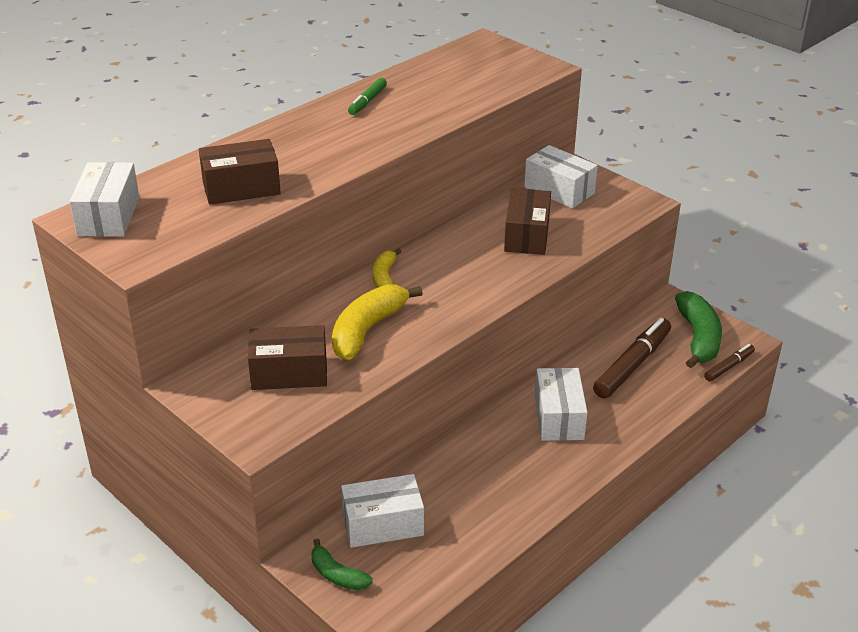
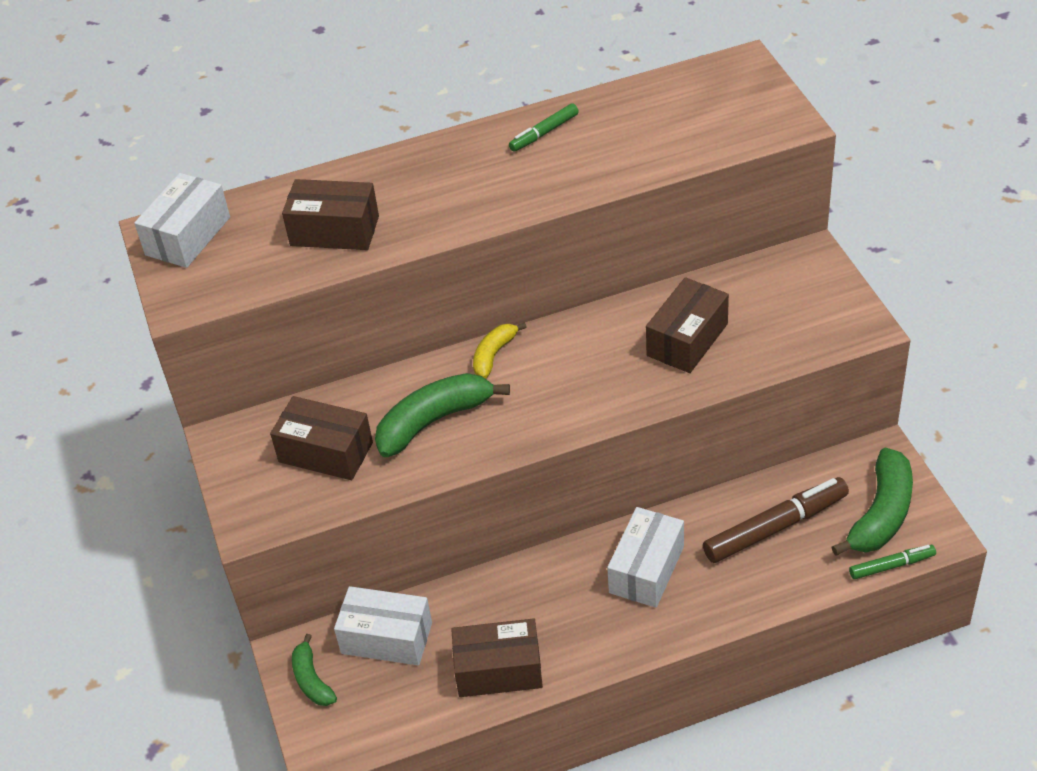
camera: 30 degrees right, 10 degrees up
(367, 330) = (434, 421): yellow banana -> green banana
(491, 518) = (498, 670): none -> brown box
(559, 190) = (769, 282): white box -> none
(729, 367) = (891, 566): brown marker -> green marker

